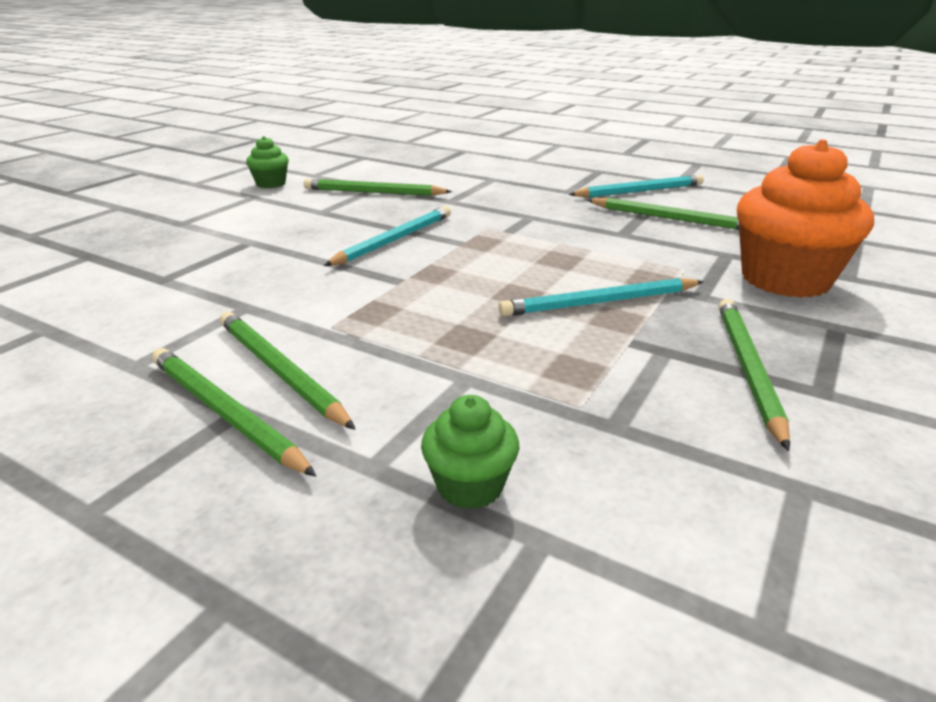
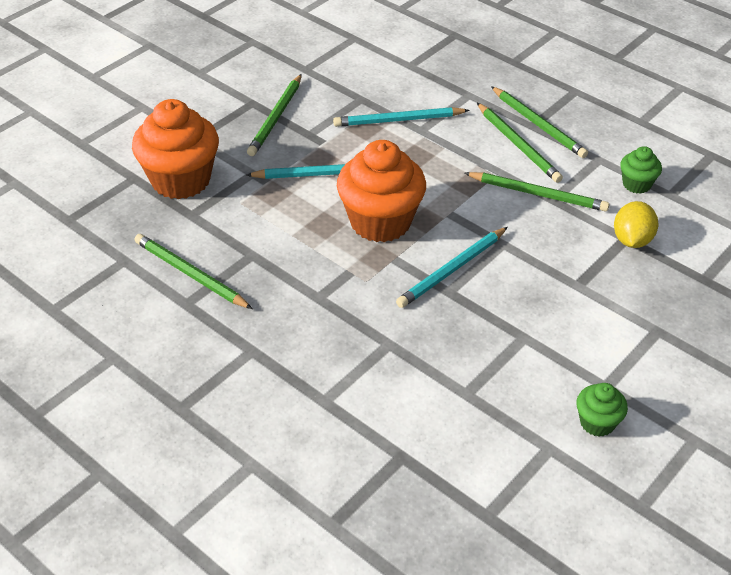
camera: 170 degrees left, 15 degrees up
(155, 277) = (632, 240): none -> yellow lemon
(373, 192) = (471, 377): green pencil -> green pencil (538, 194)
(470, 486) = (431, 83): green cupcake -> green cupcake (636, 184)
(491, 266) = (380, 222): none -> orange cupcake
(639, 191) = (175, 338): turquoise pencil -> turquoise pencil (398, 120)

